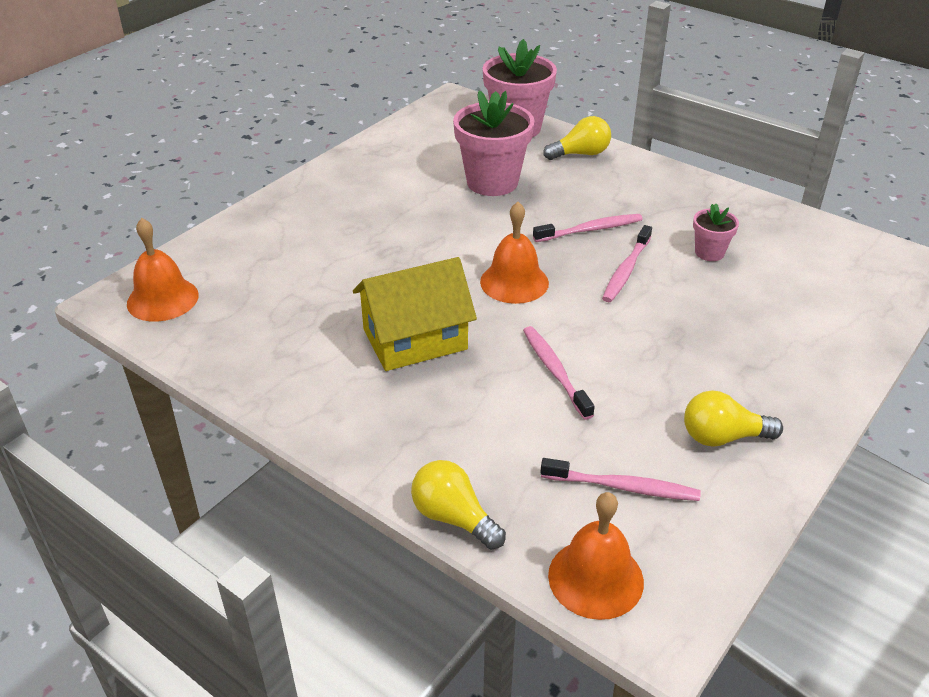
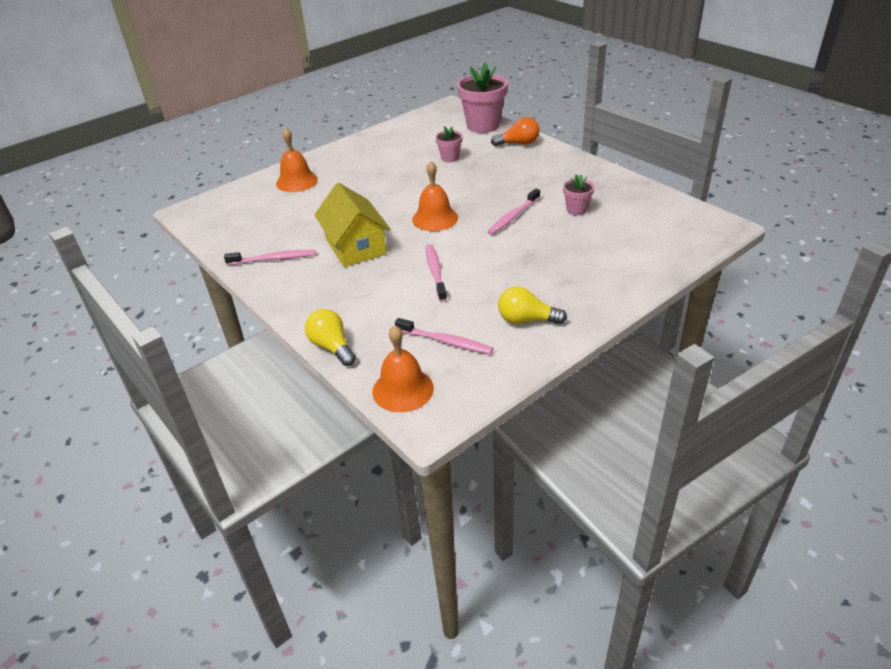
camera: 15 degrees right, 0 degrees up
(162, 299) = (215, 212): orange bell -> orange bell (297, 181)
(415, 339) = (355, 246): yellow house -> yellow house turned 75 degrees clockwise
(492, 182) = (450, 158): pink flower pot -> pink flower pot, size x0.51
(580, 154) = (518, 143): yellow light bulb -> orange light bulb
(590, 230) = (501, 190): pink toothbrush -> pink toothbrush (273, 259)

